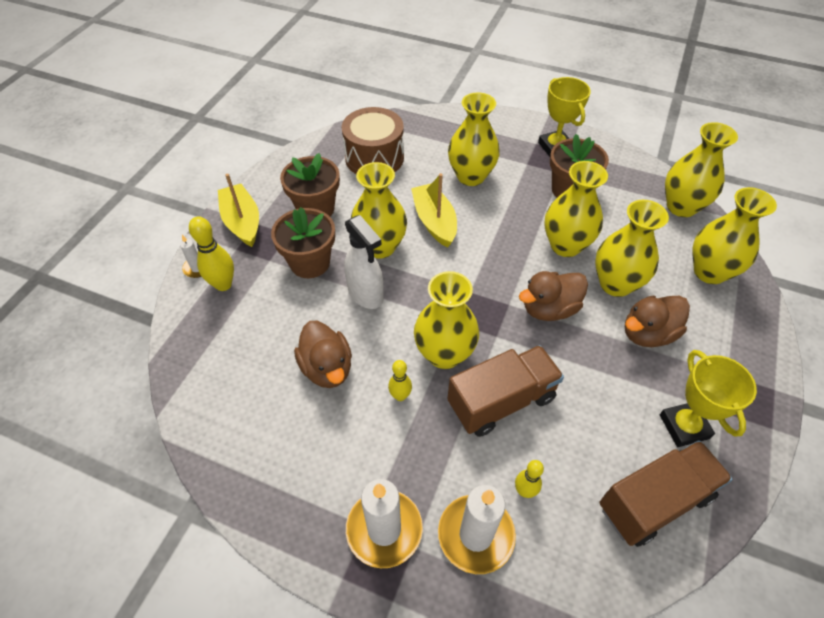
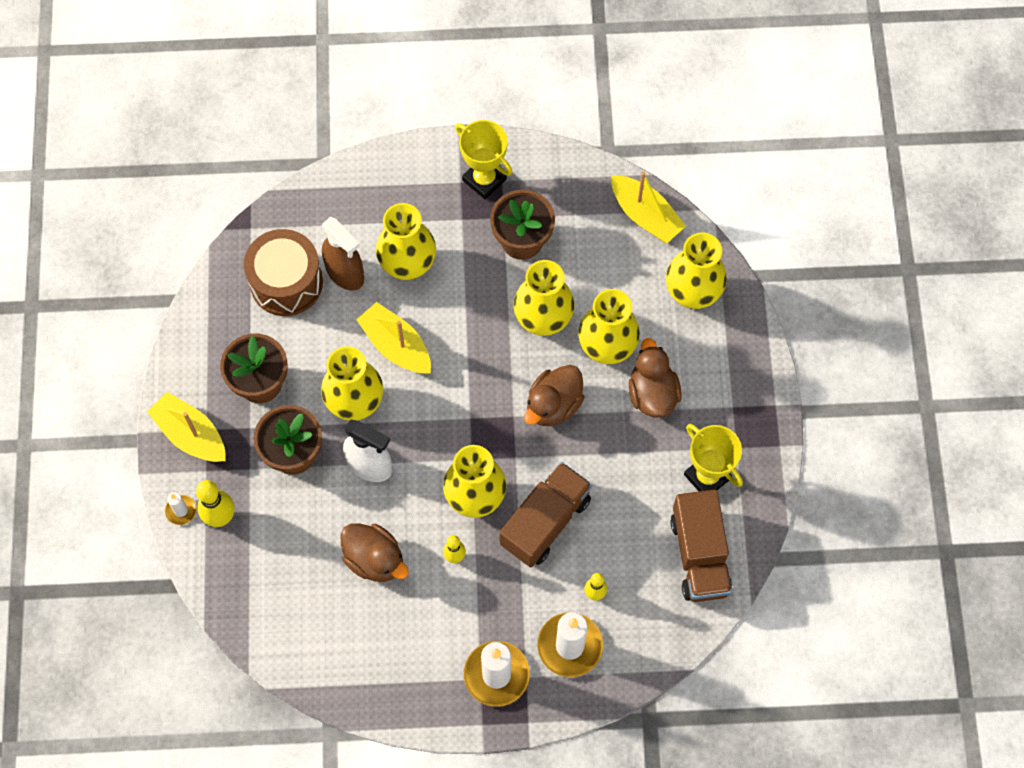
camera: 25 degrees left, 15 degrees up
(420, 166) = (345, 273): none -> brown spray bottle
(647, 333) = (652, 393): brown duck -> brown duck turned 135 degrees clockwise
(654, 501) = (699, 555): brown truck -> brown truck turned 135 degrees clockwise
(681, 207) = (645, 215): yellow vase -> yellow boat

